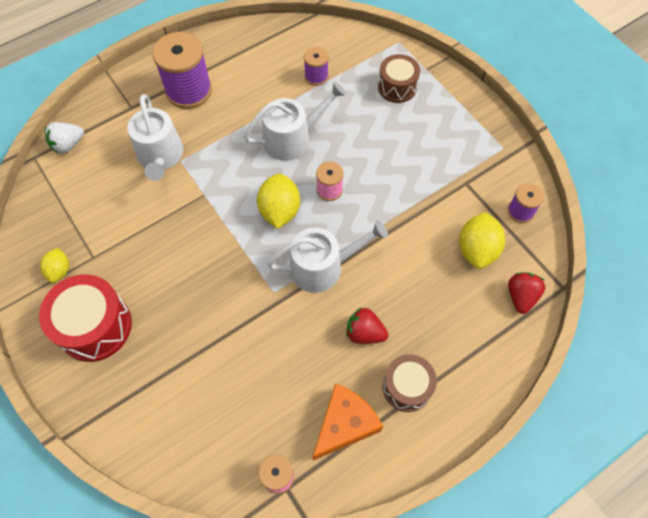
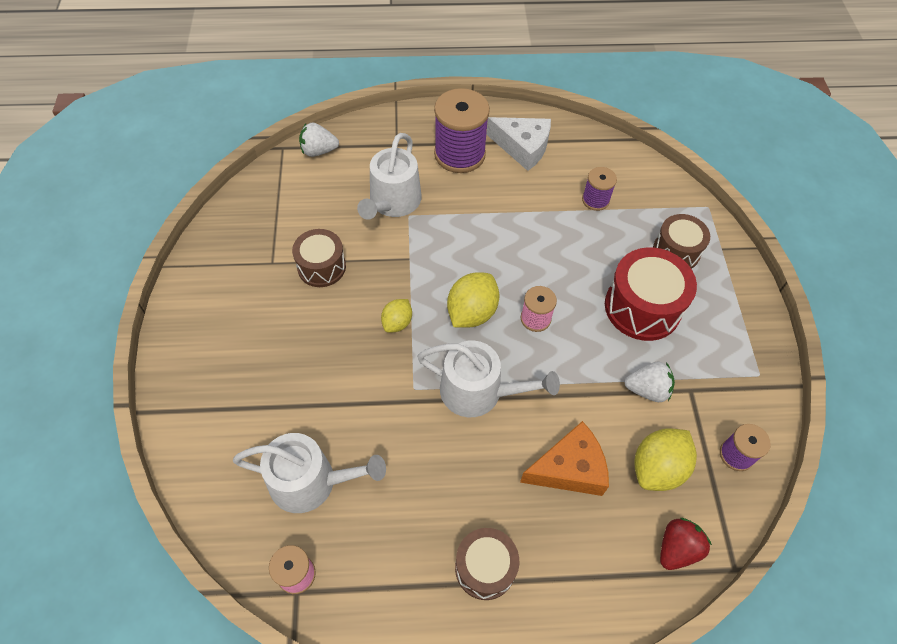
camera: 30 degrees right, 5 degrees down
(59, 270) = (236, 259): yellow lemon -> yellow lemon (397, 323)
(95, 326) = (231, 326): red drum -> red drum (642, 307)
(137, 238) = (321, 267): none -> brown drum
(235, 61) = (522, 147): none -> white cheese
(292, 138) = (531, 249): white watering can -> white watering can (311, 482)
(344, 424) = (395, 565): orange cheese -> orange cheese (569, 468)
(364, 333) = (477, 484): red strawberry -> none
(437, 199) = (647, 389): none -> white strawberry

